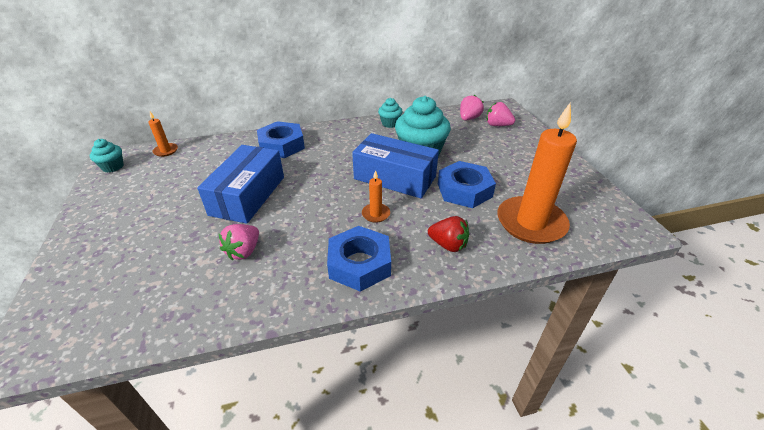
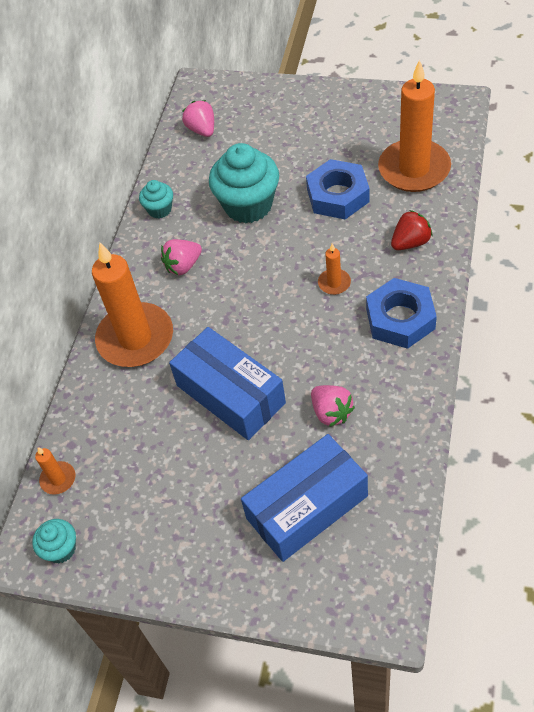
camera: 55 degrees left, 15 degrees up
(282, 145) = (135, 338): blue nut -> orange candle
(395, 178) = (280, 245): blue box -> blue box (307, 507)
(497, 125) = (235, 111): pink strawberry -> pink strawberry (183, 266)

